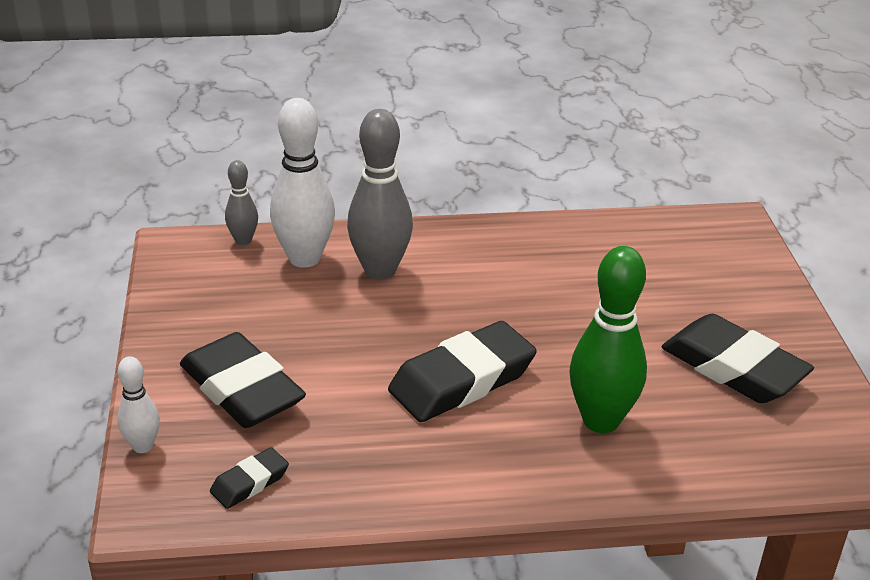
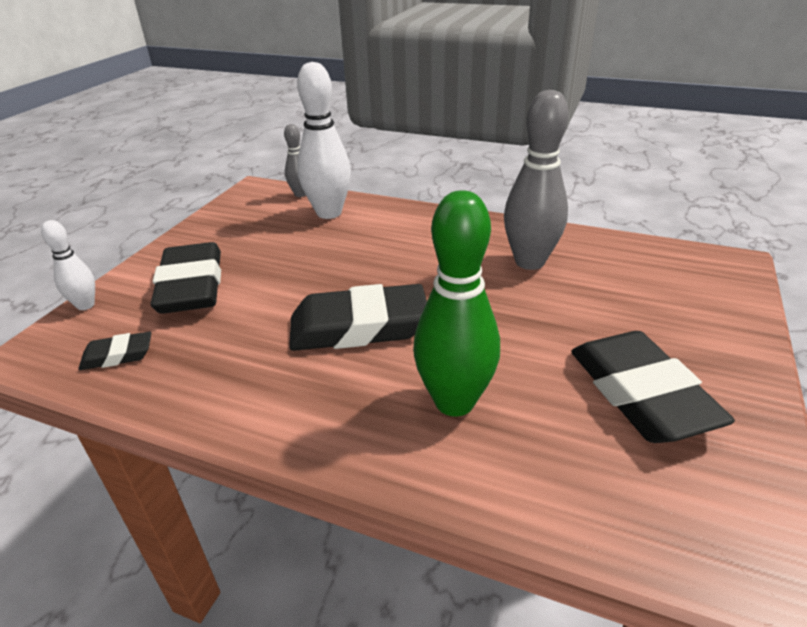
camera: 30 degrees right, 0 degrees up
(380, 270) = (374, 232): grey bowling pin -> grey bowling pin (529, 262)

